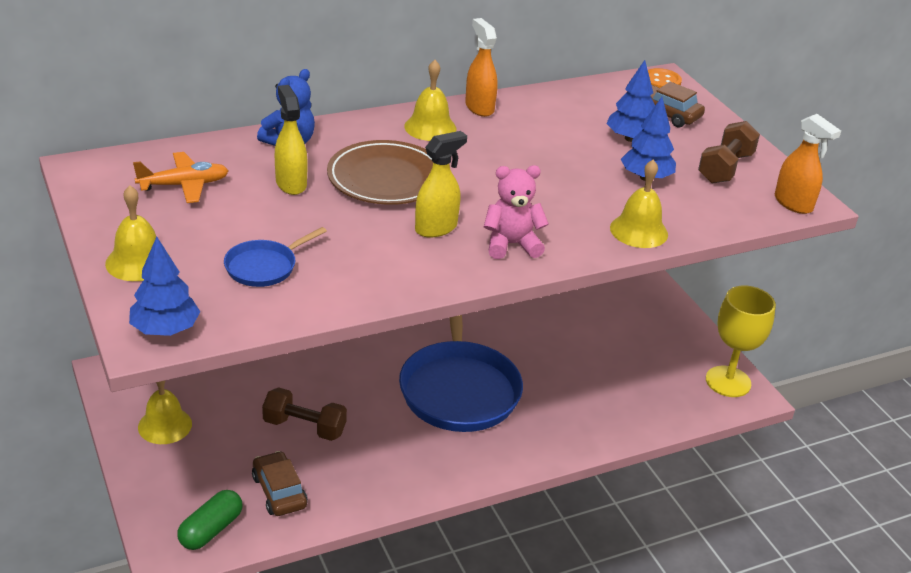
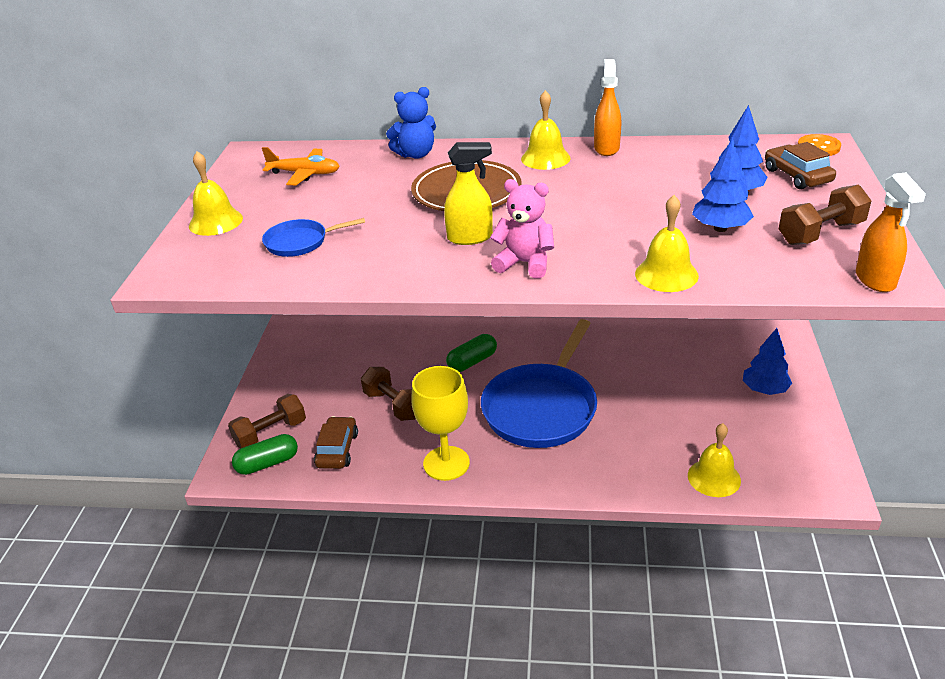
camera: 35 degrees right, 0 degrees up
(165, 330) = (182, 273): blue tree -> blue tree (764, 390)
(165, 425) = (296, 376): yellow bell -> yellow bell (714, 477)
(187, 497) = (270, 433): none -> brown dumbbell
(291, 183) = (385, 184): yellow spray bottle -> none
(355, 359) = (472, 362): none -> green capsule
(728, 381) = (818, 471): yellow goblet -> yellow goblet (446, 463)

